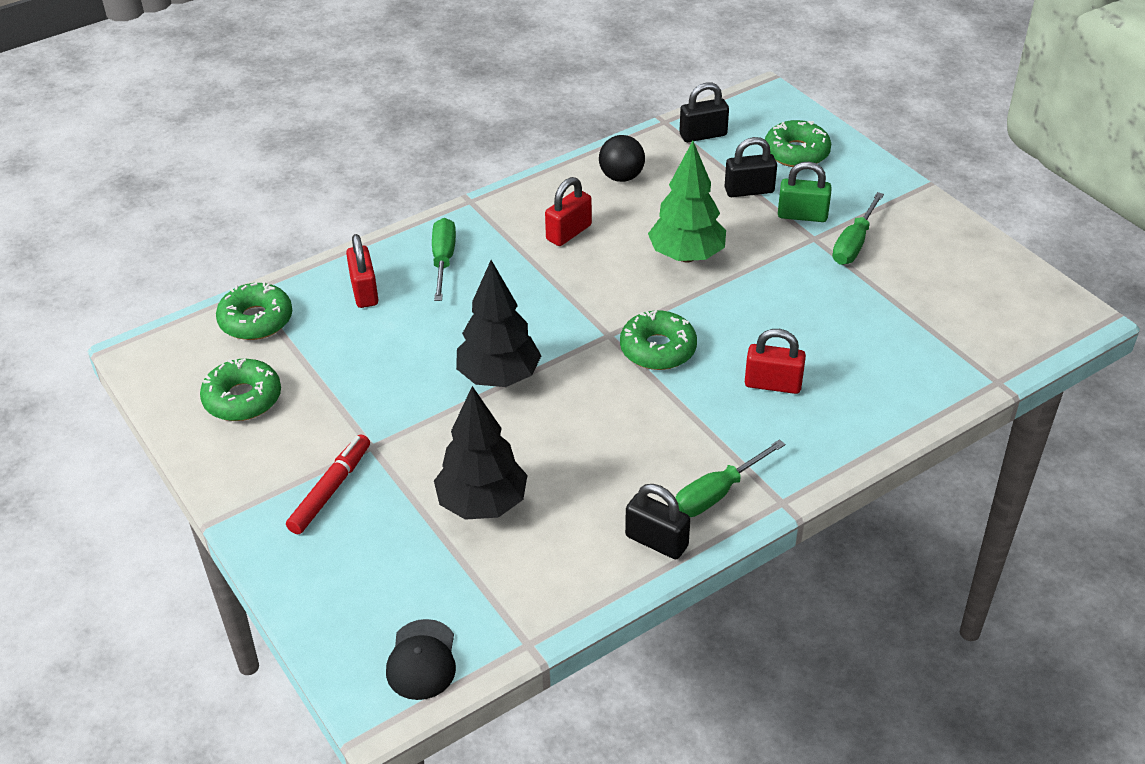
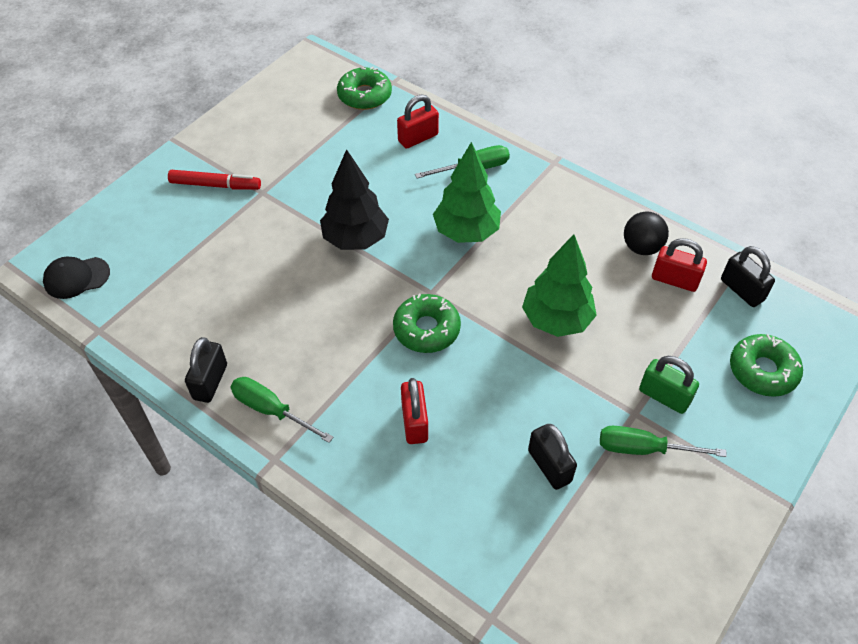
camera: 70 degrees right, 10 degrees up
(242, 399) = (286, 115): green donut -> none
(482, 504) = (222, 268): black tree -> none
(536, 288) = (466, 232): none -> green tree
(568, 232) = (546, 233): red padlock -> red padlock (674, 280)
(749, 190) = (677, 345): black padlock -> black padlock (549, 466)
(802, 215) = (664, 396): green padlock -> green padlock turned 45 degrees counterclockwise

